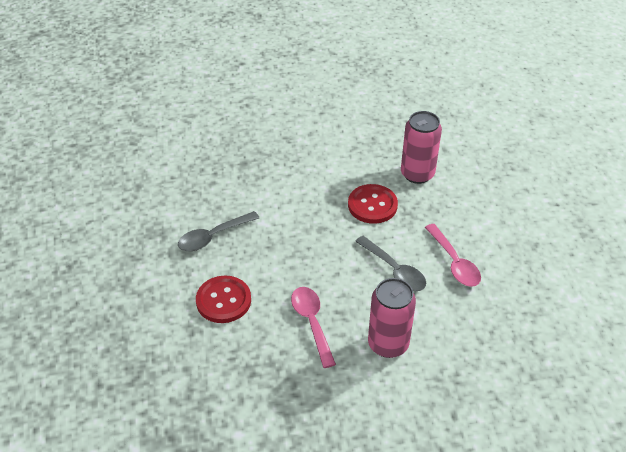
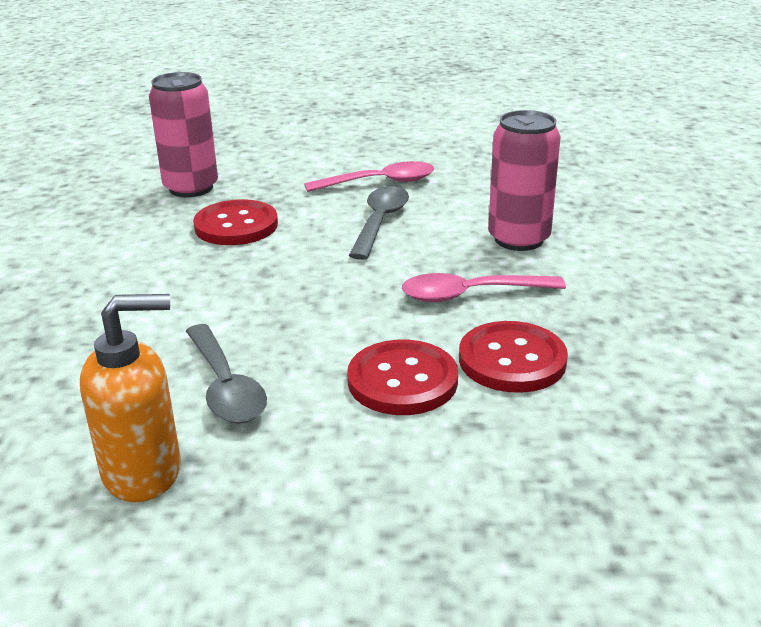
camera: 80 degrees left, 15 degrees down
(154, 225) = (143, 472): none -> orange soap dispenser
(246, 345) = (512, 360): none -> red button
(394, 270) = (380, 222): grey spoon -> grey spoon turned 45 degrees counterclockwise

